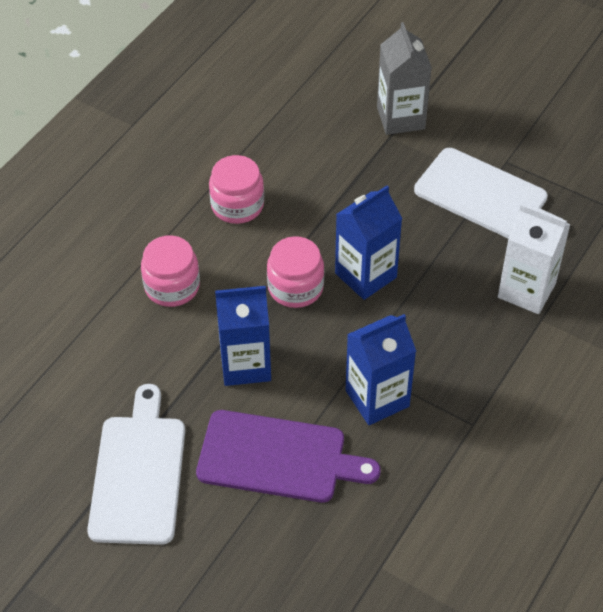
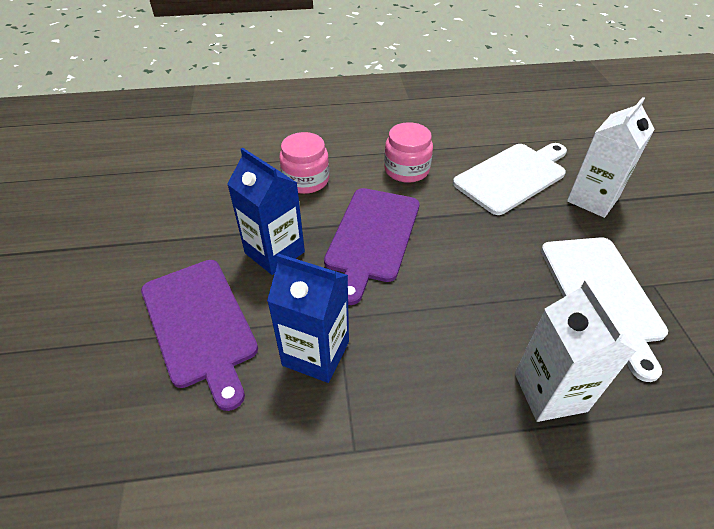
camera: 50 degrees right, 5 degrees down
(139, 473) = (128, 255): white cutting board -> white cutting board (512, 176)
(295, 287) = (372, 237): pink jar -> purple cutting board
(365, 275) = (429, 268): blue carton -> none
(400, 118) = (592, 199): grey carton -> white carton

